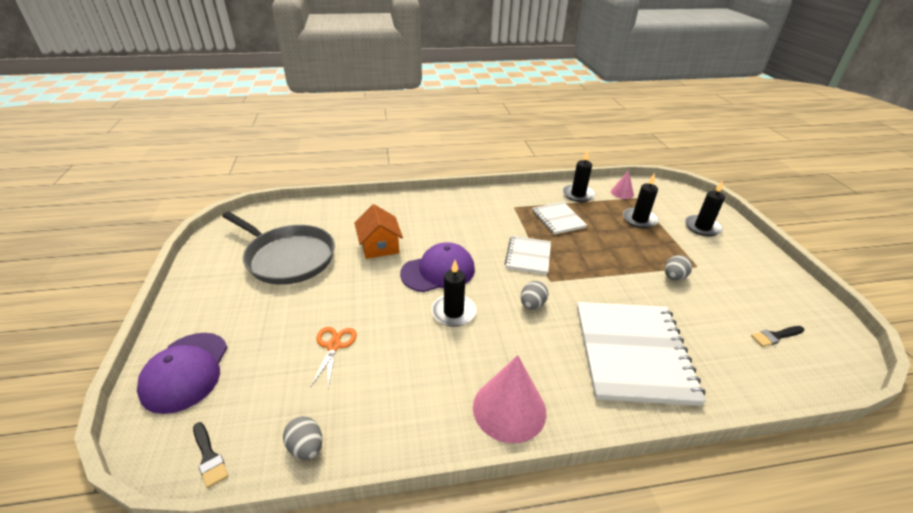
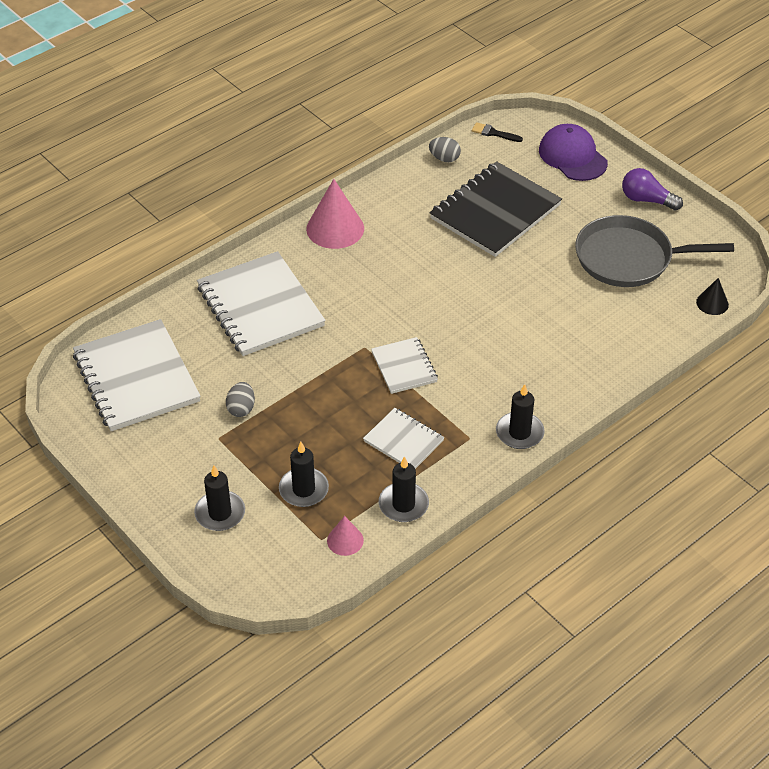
camera: 150 degrees right, 10 degrees up
(203, 294) = (646, 200): none -> purple light bulb
(283, 211) = (712, 303): none -> black cone
(333, 346) = (495, 212): orange scissors -> black notebook
(379, 246) = (561, 309): orange house -> none
(438, 271) = (477, 308): purple cap -> none
(453, 312) = (429, 276): black candle -> black candle (519, 433)
(532, 305) = (366, 313): grey egg -> none
(775, 336) = (136, 378): black brush -> white notebook

